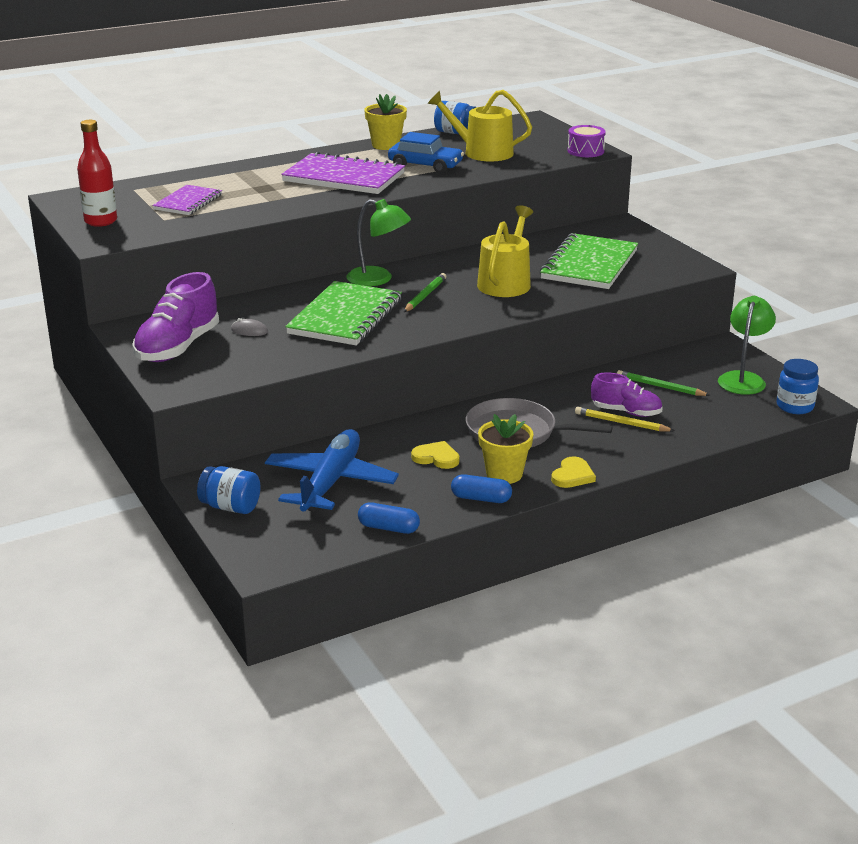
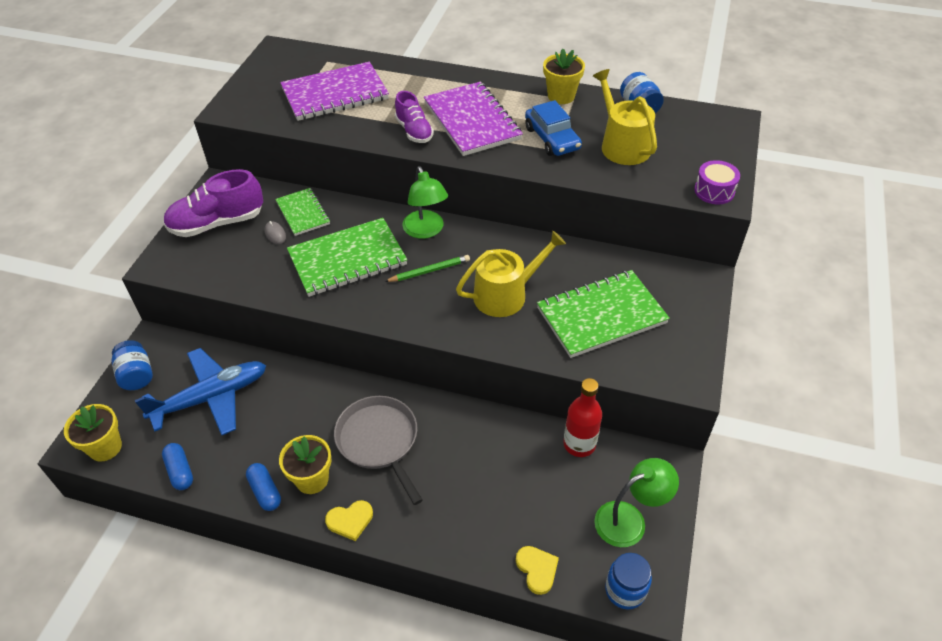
camera: 45 degrees right, 20 degrees up
(101, 221) = (259, 86): red bottle -> red bottle (579, 444)
(188, 202) = (335, 94): purple notebook -> purple notebook, size x1.71
(249, 311) = (303, 213): none -> green notebook
(291, 554) = (105, 447): none -> yellow flower pot
(436, 457) = (297, 425): yellow heart -> yellow heart (537, 569)
(621, 423) = (462, 492): yellow pencil -> none
(626, 412) = (482, 482): purple shoe -> purple shoe (414, 131)
(660, 387) = (548, 474): green pencil -> none

